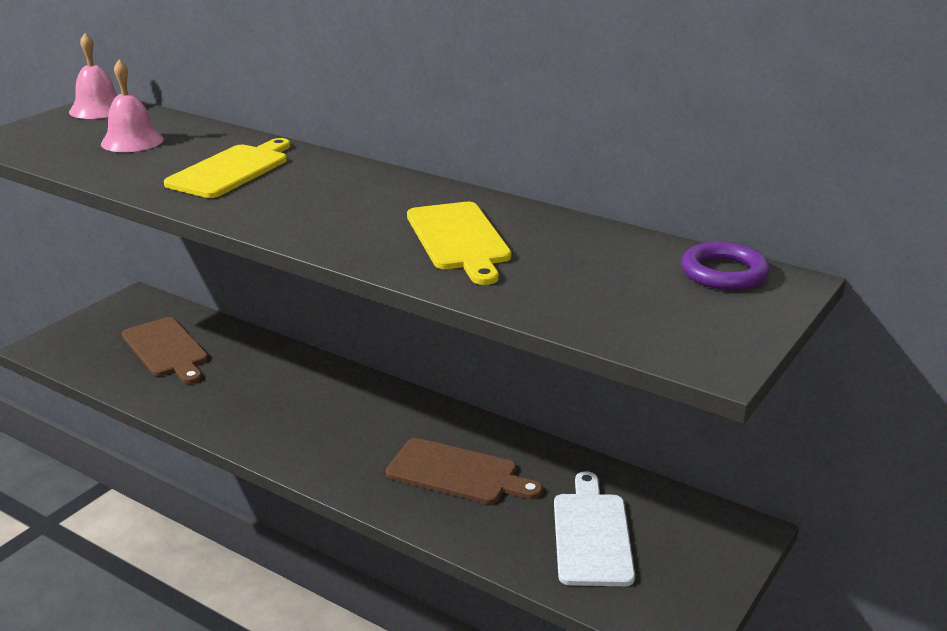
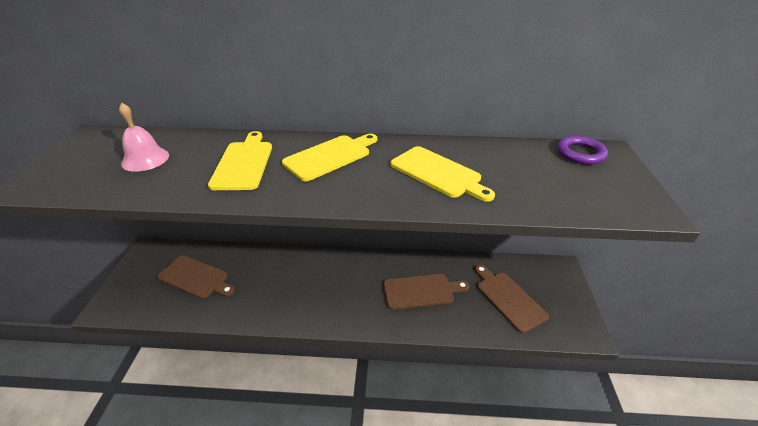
camera: 30 degrees left, 10 degrees up
(98, 109) = (90, 140): pink bell -> none
(343, 188) = (330, 156): none -> yellow cutting board
(591, 535) = (508, 299): white cutting board -> brown cutting board

